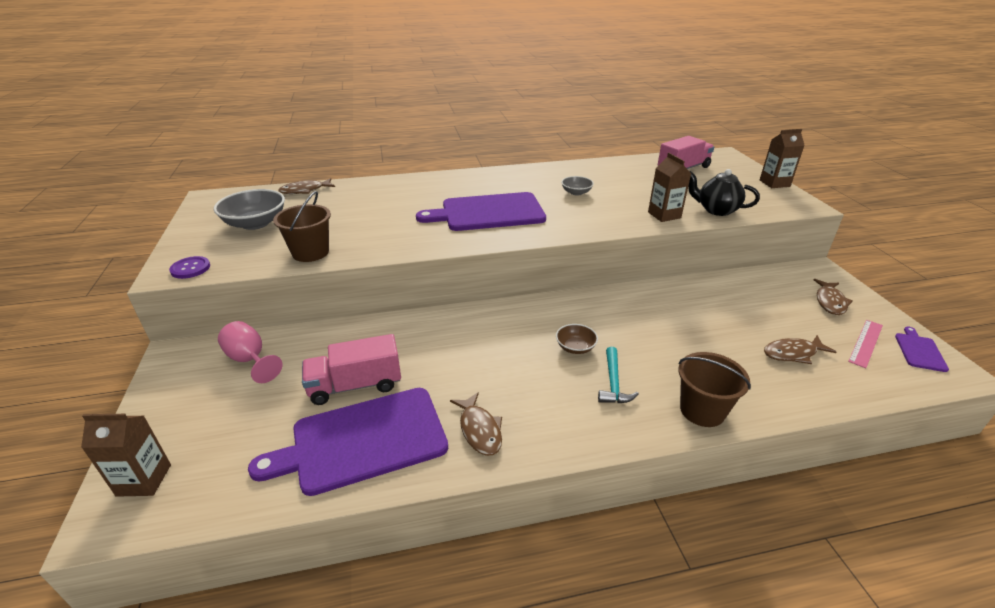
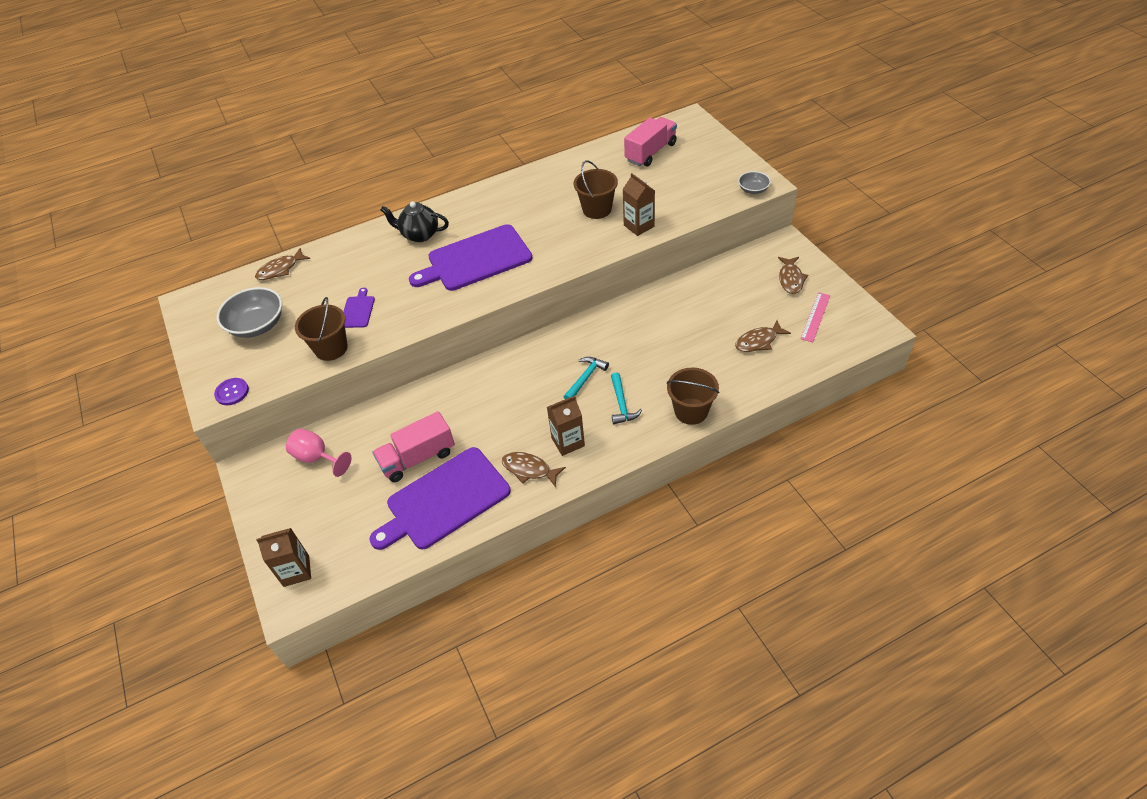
camera: 10 degrees left, 15 degrees up
(479, 430) = (529, 469): brown fish -> brown fish turned 150 degrees clockwise
(575, 347) = (585, 378): brown bowl -> turquoise hammer
(576, 192) = (552, 212): grey bowl -> grey bowl (753, 190)
(622, 197) = (597, 209): none -> brown bucket
(716, 210) = (685, 208): black teapot -> black teapot (419, 235)
(774, 183) = (738, 156): brown carton -> brown carton (568, 442)
(919, 351) = (855, 315): purple cutting board -> purple cutting board (357, 310)

